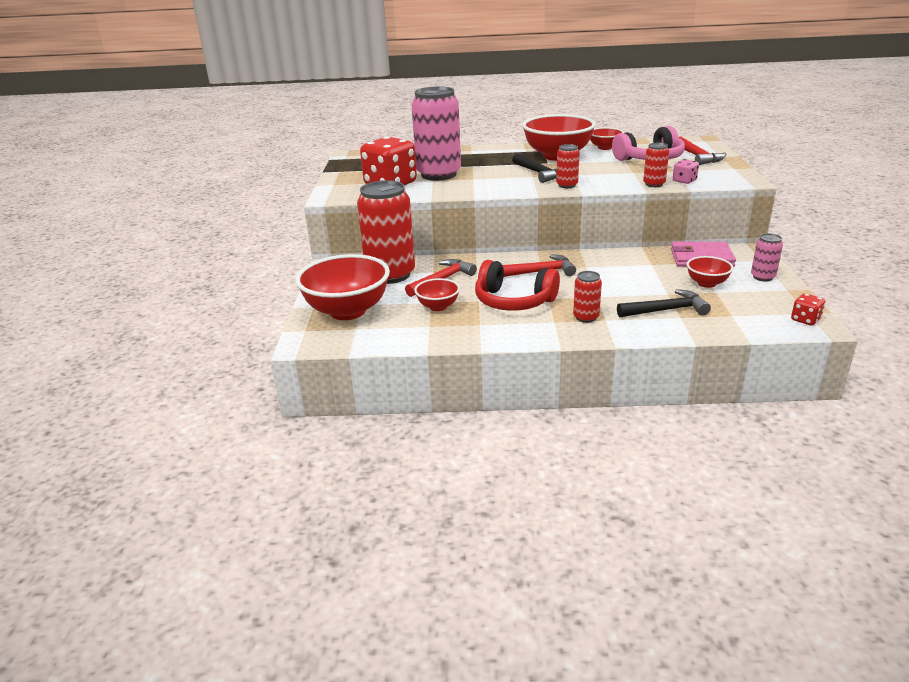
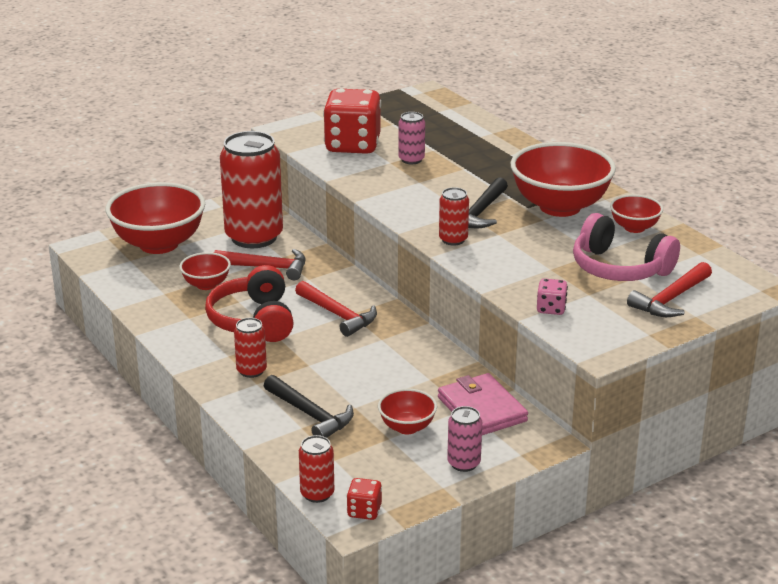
camera: 55 degrees right, 0 degrees up
(439, 174) = (411, 159): pink can -> pink can, size x0.45
(654, 184) = (515, 291): red can -> red can (317, 494)

